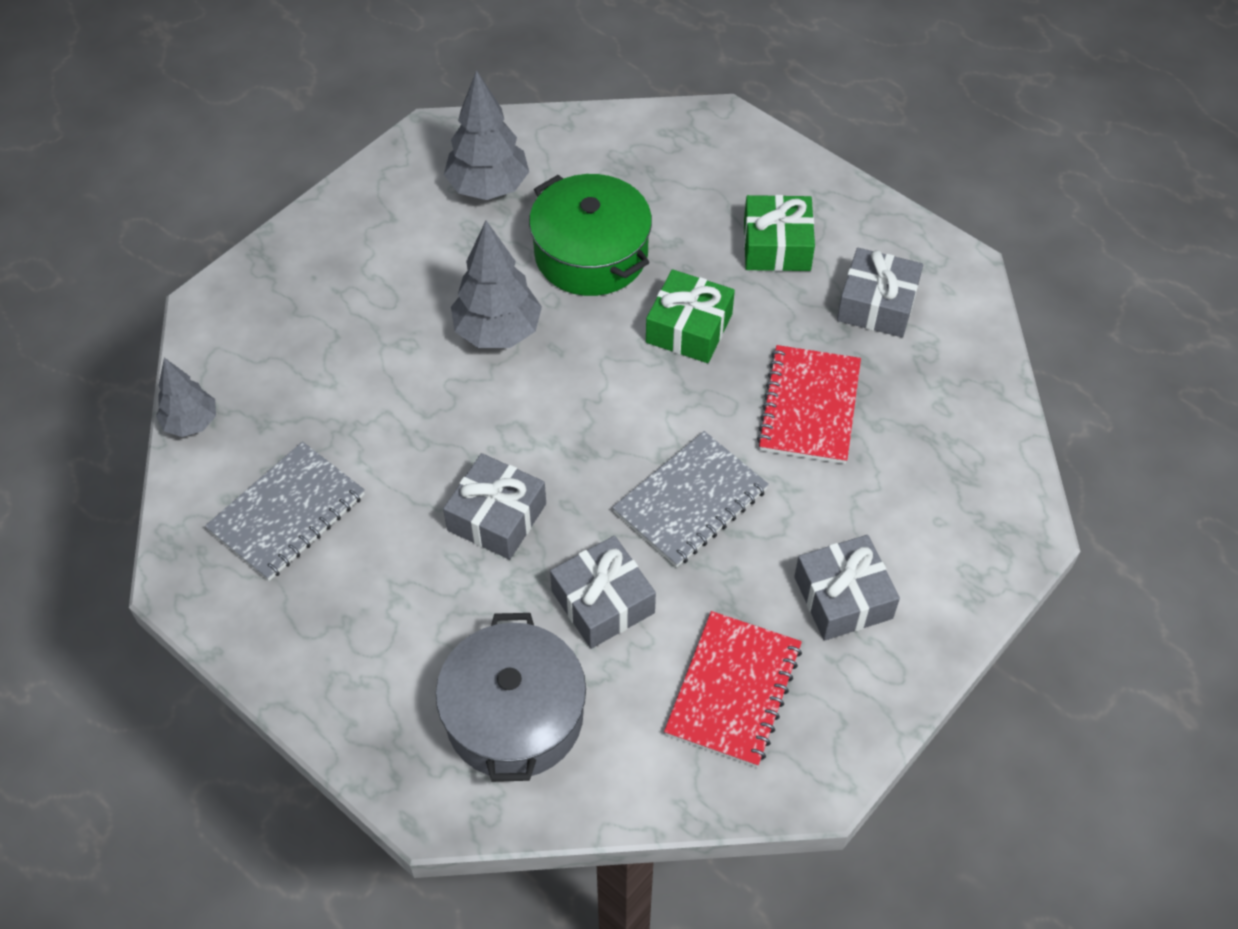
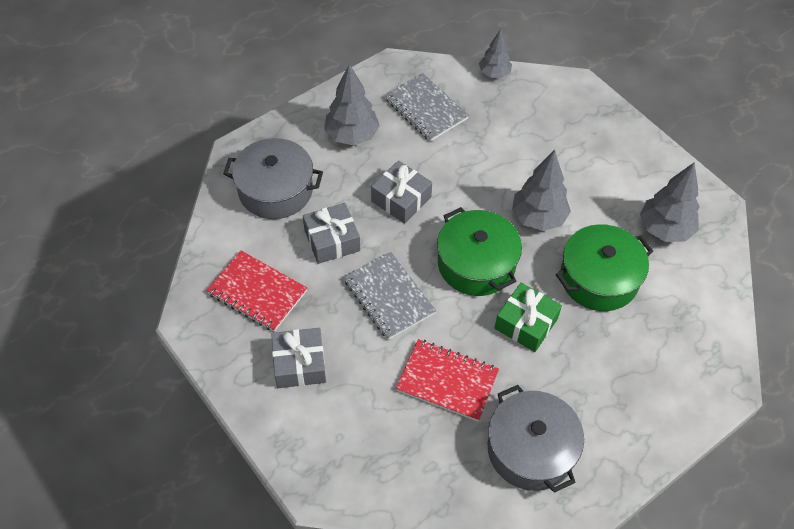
camera: 100 degrees right, 0 degrees up
(367, 618) = (352, 136): none -> grey tree
(601, 398) = (476, 264): none -> green pot
(777, 245) = (595, 395): green gift -> none
(877, 304) = (531, 449): grey gift -> grey pot

